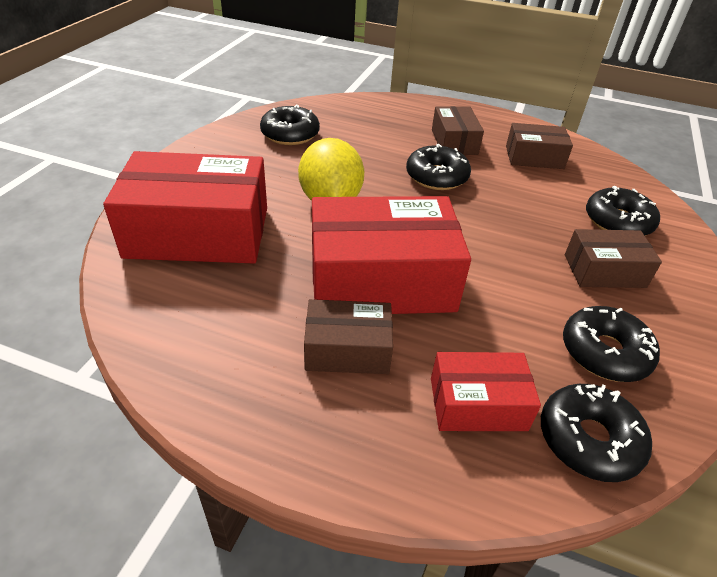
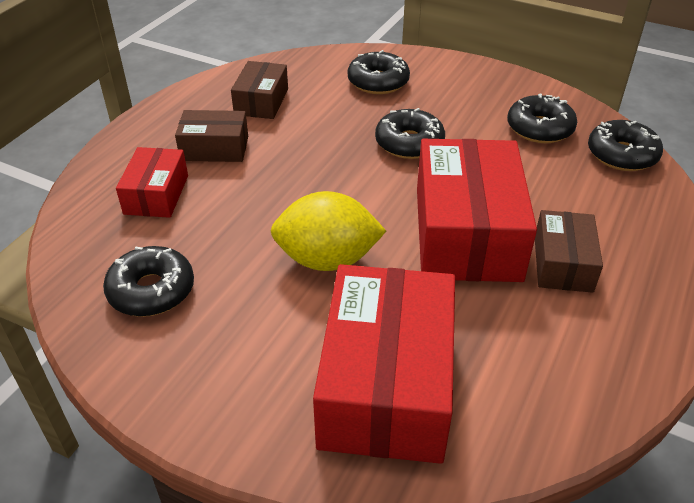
camera: 80 degrees left, 0 degrees up
(436, 177) = (288, 172): black donut -> black donut (409, 143)
(477, 404) = (604, 198): red box -> red box (156, 194)
(604, 271) = (446, 105): brown box -> none

